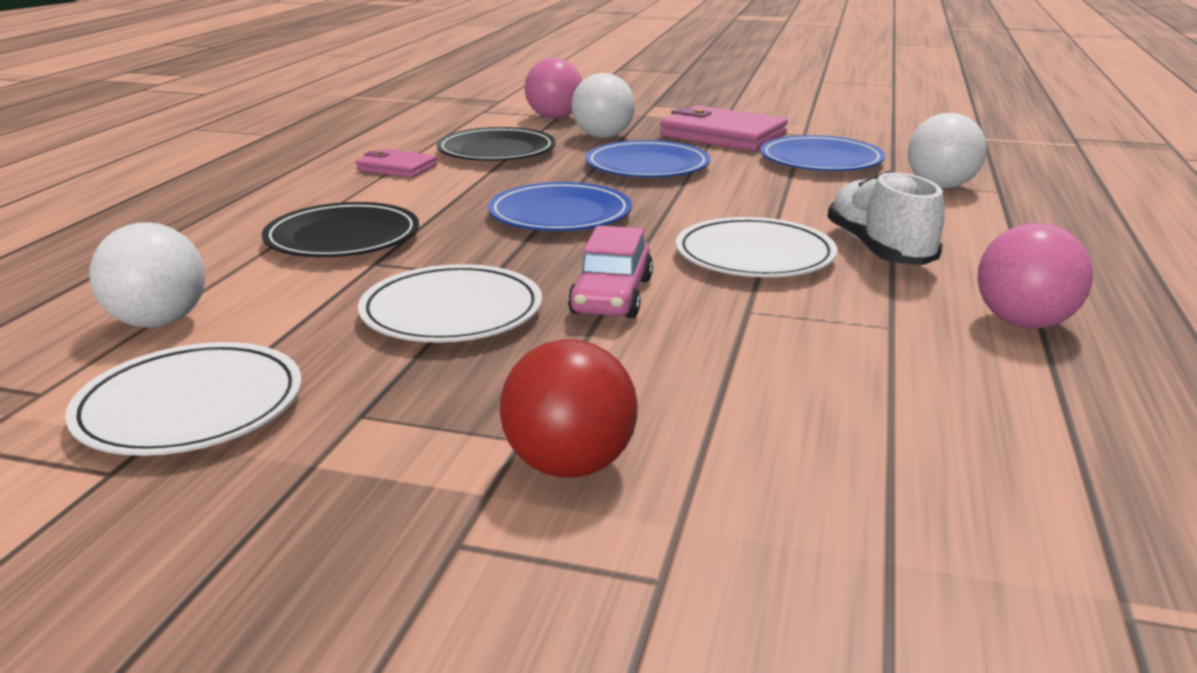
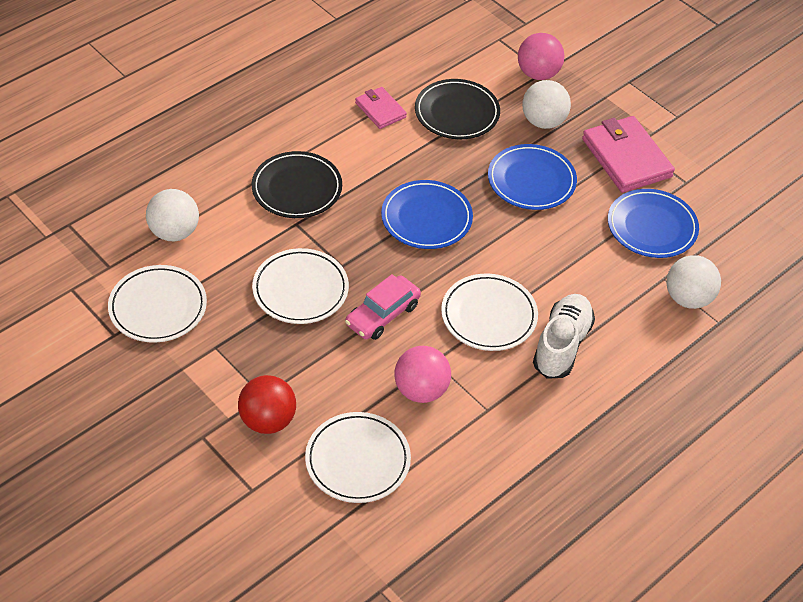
camera: 30 degrees right, 25 degrees up
(797, 449) = (357, 460): none -> white plate
(1023, 323) = (553, 442): pink ball -> pink ball (421, 390)

